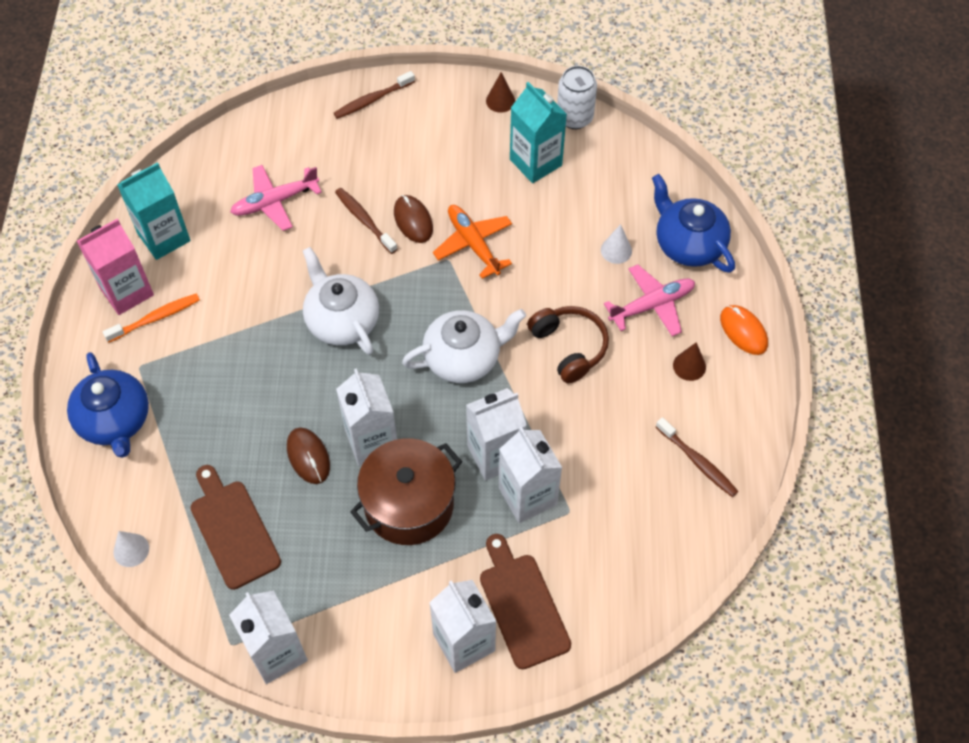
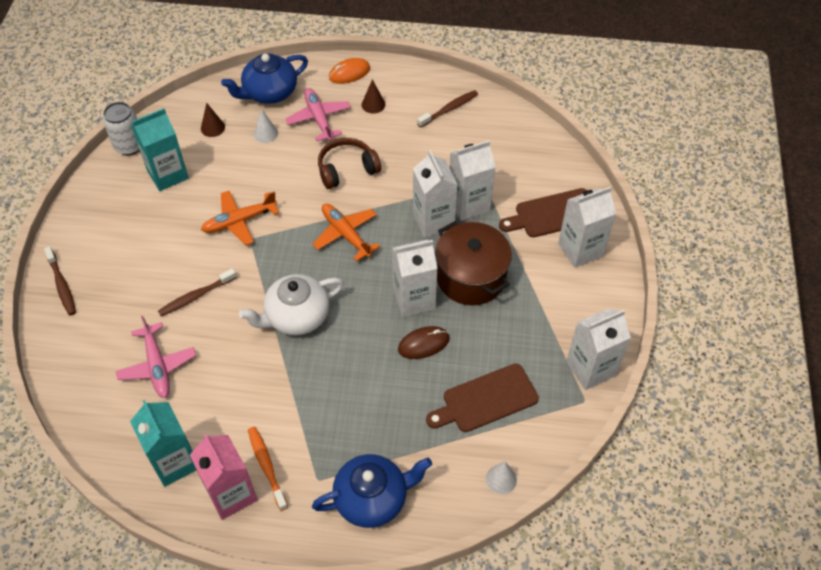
camera: 85 degrees left, 5 degrees down
(413, 220) = (205, 261): brown mouse -> none
(463, 357) = (346, 234): white teapot -> orange plane
(500, 101) = (95, 193): brown cone -> brown cone (212, 128)

